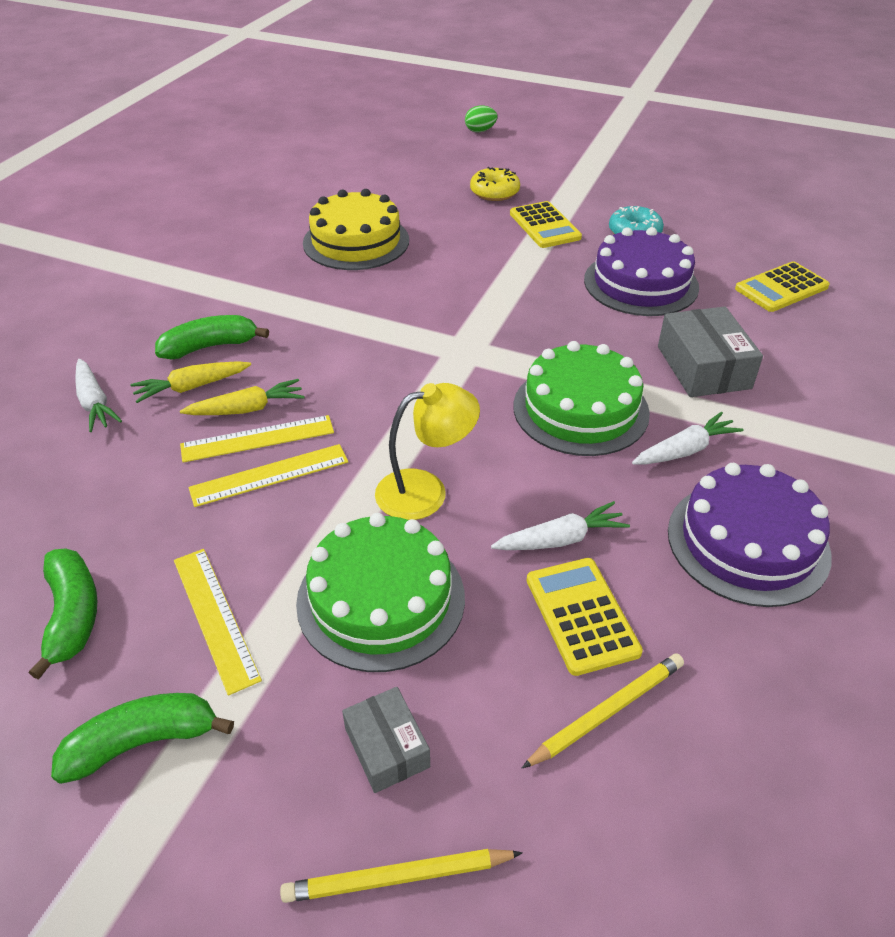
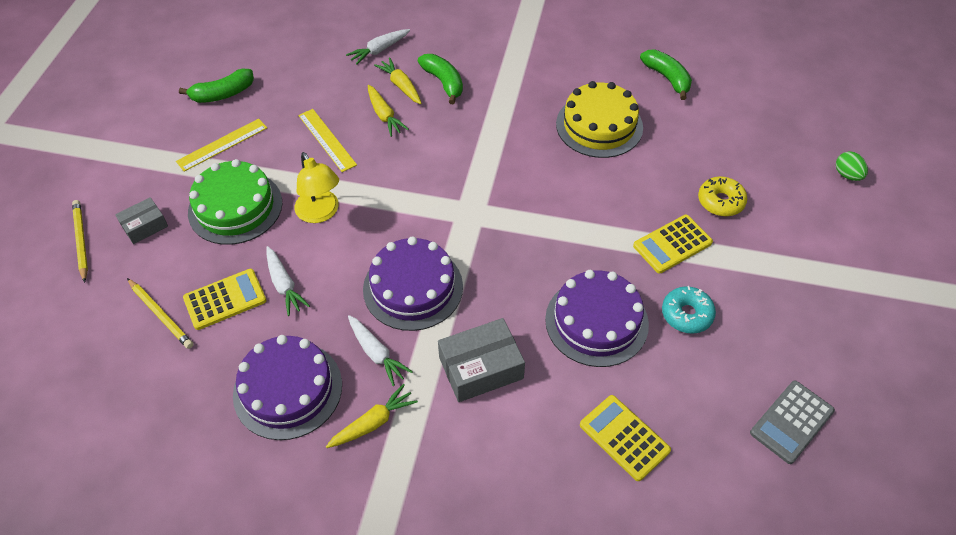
camera: 80 degrees right, 10 degrees up
(142, 742) = (152, 140): green banana -> green banana (667, 78)
(257, 439) = (357, 127): yellow ruler -> none
(580, 409) = (413, 288): green cake -> purple cake
(752, 204) = (792, 422): none -> grey calculator
(789, 461) = (373, 423): none -> yellow carrot

